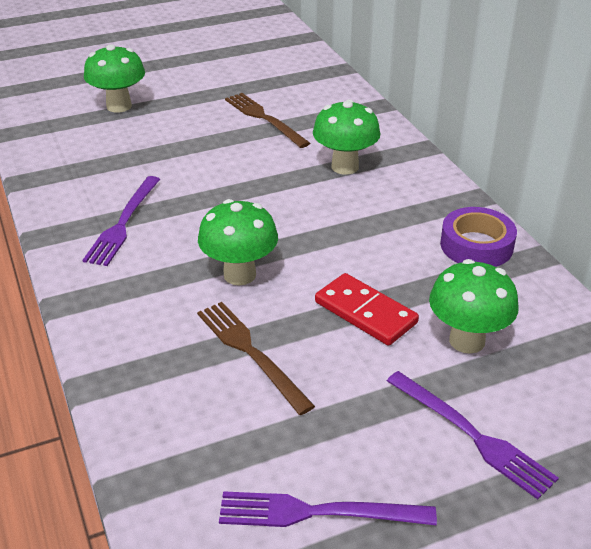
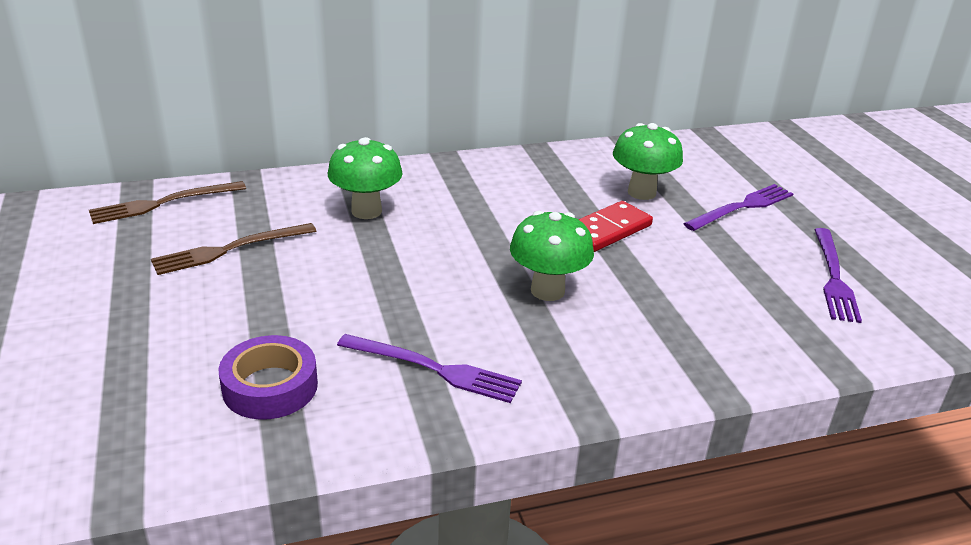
camera: 85 degrees left, 5 degrees down
(119, 106) = (107, 371): green mushroom -> none
(251, 352) = (664, 293): brown fork -> brown fork (163, 203)
(476, 245) = (518, 168): purple tape -> purple tape (270, 386)

